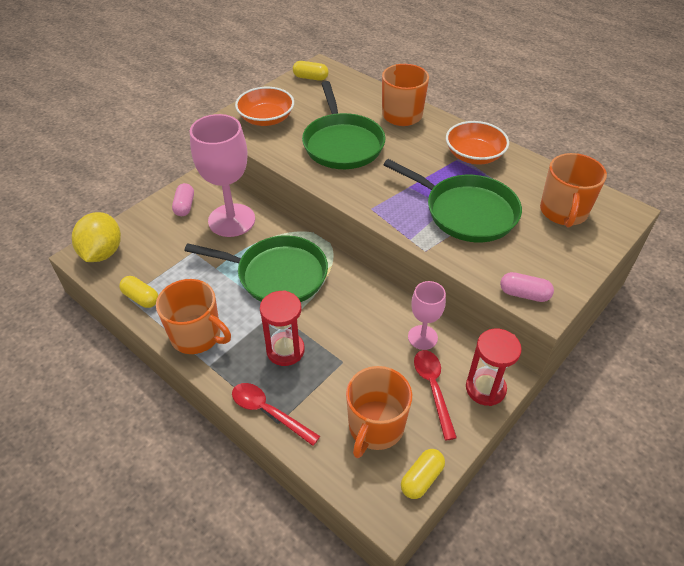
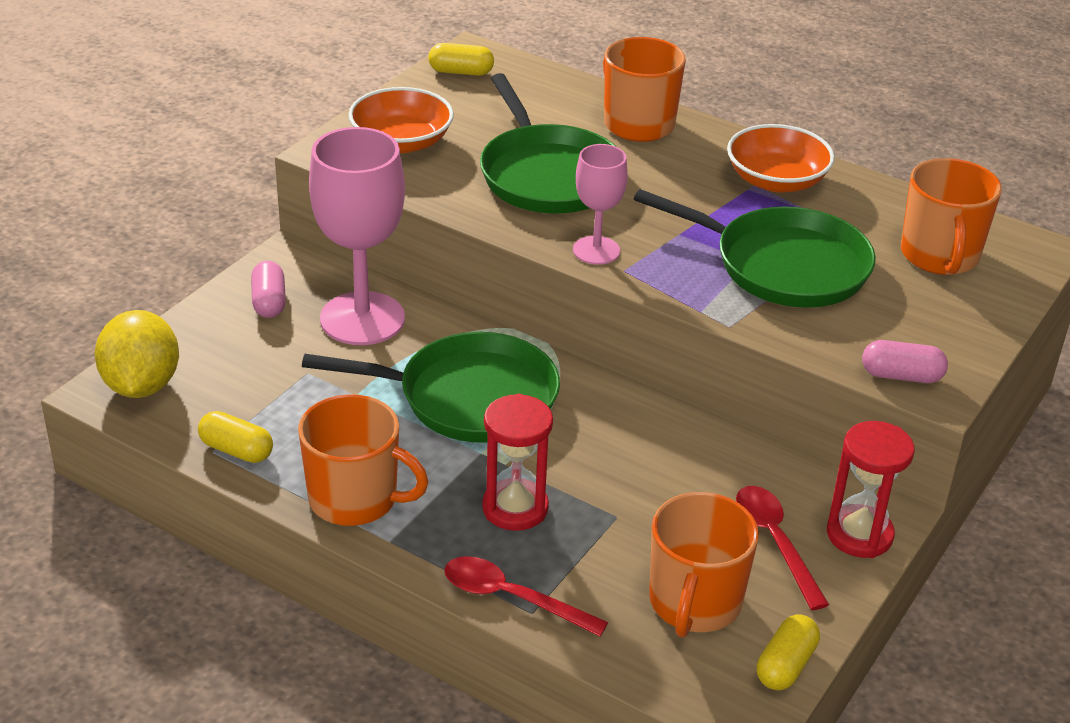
camera: 10 degrees left, 10 degrees down
(422, 337) = (741, 471): pink goblet -> pink goblet (596, 250)

